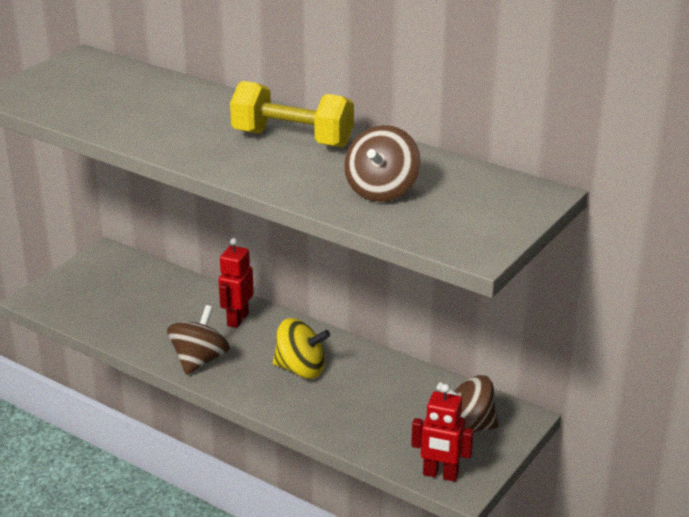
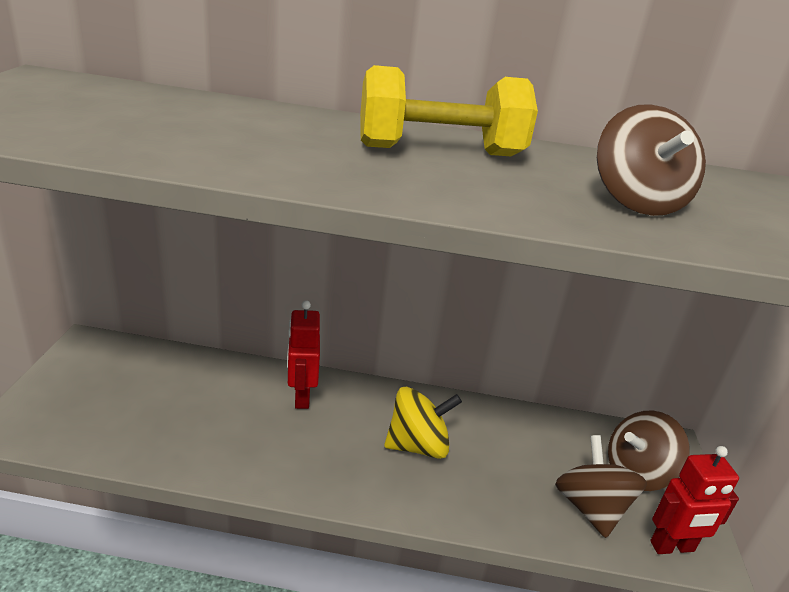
camera: 30 degrees left, 0 degrees up
(199, 360) = (292, 466): brown spinning top -> brown spinning top (591, 508)

